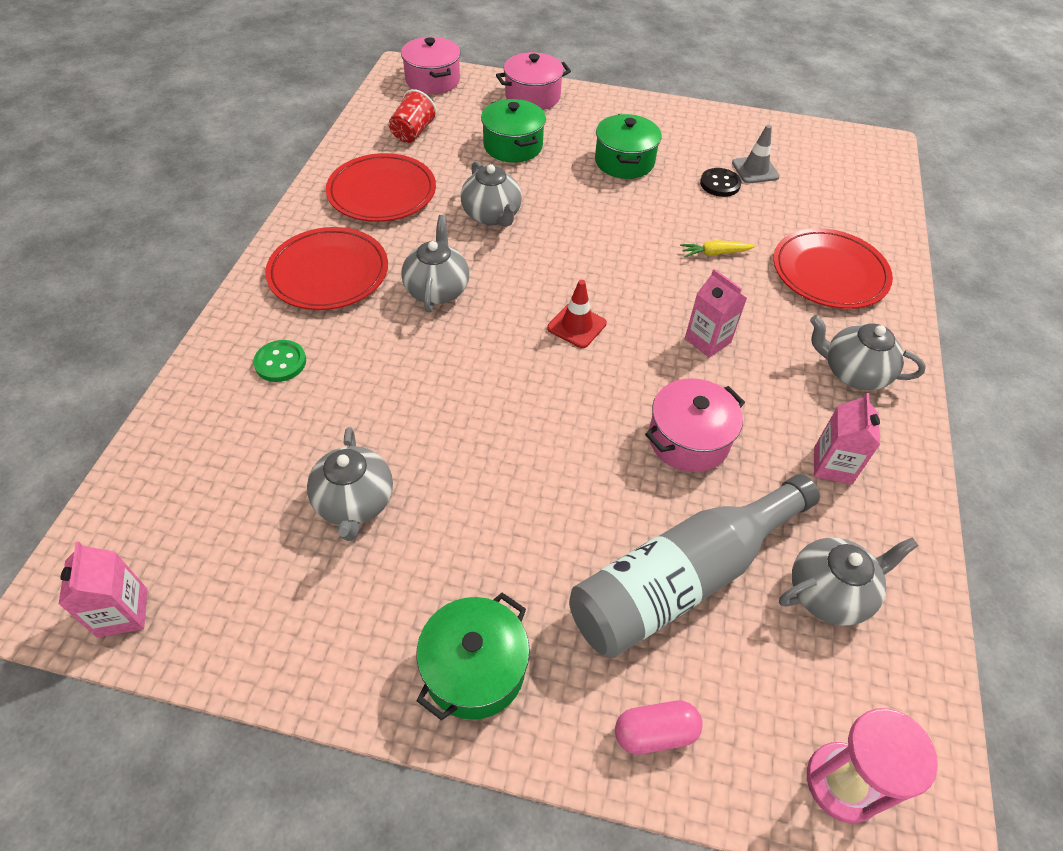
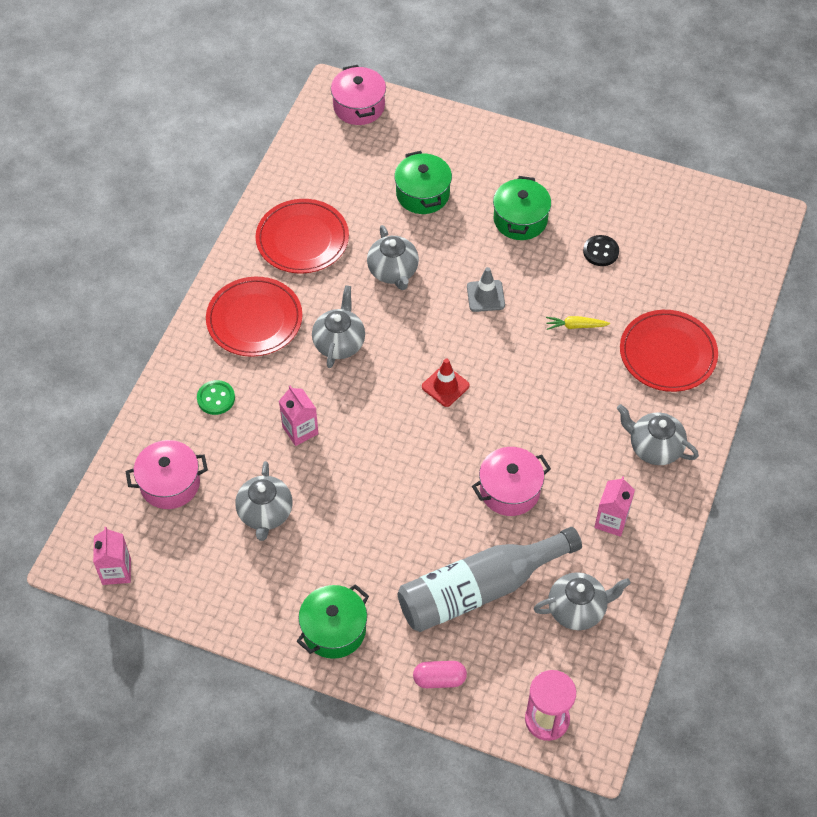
camera: 10 degrees right, 5 degrees up
(413, 133) = (334, 172): red cup -> none
(532, 96) = (450, 133): pink pot -> pink pot (170, 483)
(707, 340) = (546, 409): pink carton -> pink carton (300, 430)
(755, 170) = (637, 238): grey traffic cone -> grey traffic cone (485, 296)

